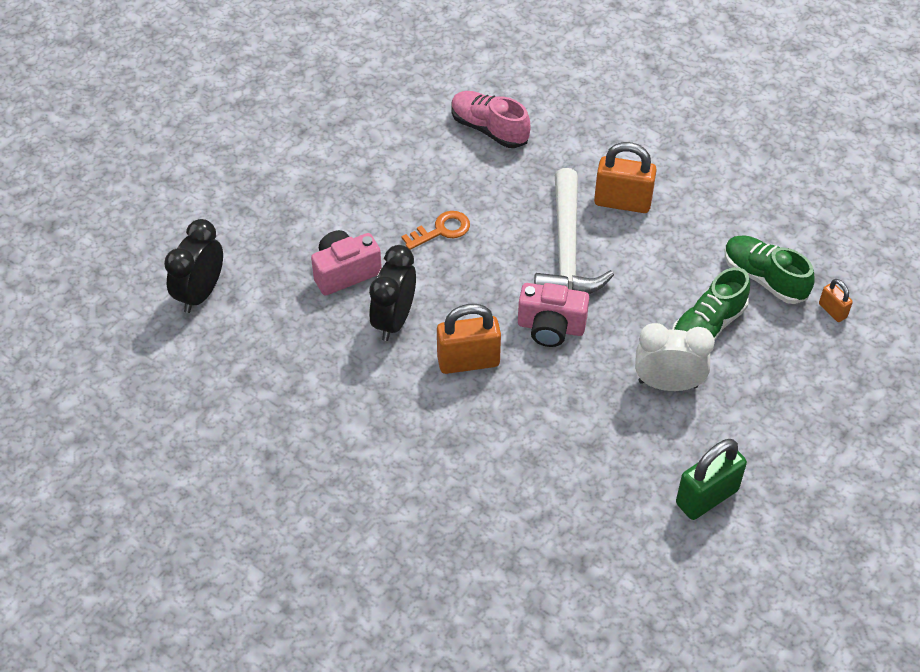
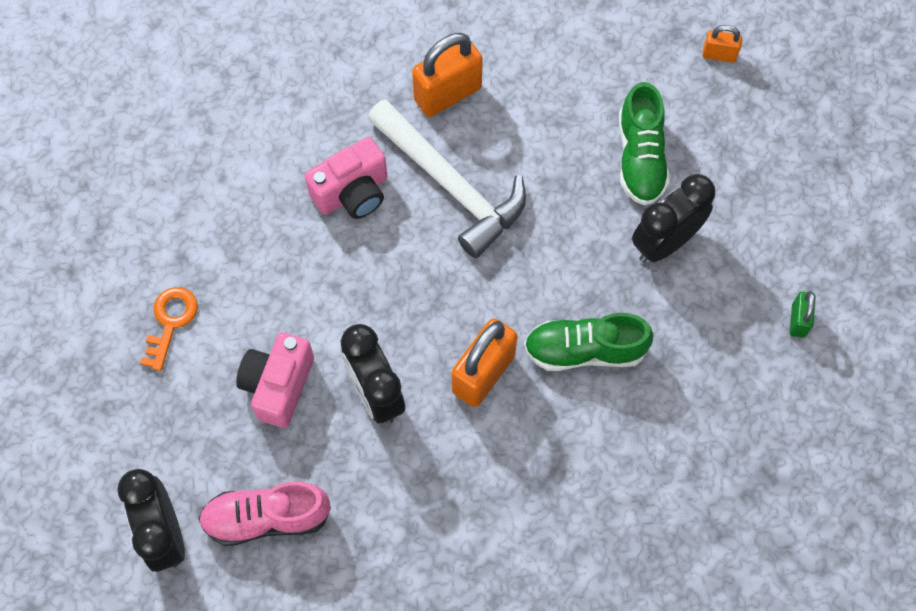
camera: 45 degrees left, 15 degrees up
(441, 230) = (319, 262): orange key -> orange key (170, 322)
(489, 129) = (250, 117): pink shoe -> pink shoe (266, 518)
(551, 327) = (517, 275): pink camera -> pink camera (352, 193)
(668, 384) = (665, 242): white clock -> black clock
(706, 497) = (798, 320): green padlock -> green padlock, size x0.52
(764, 278) = (637, 70): green shoe -> green shoe (584, 350)

